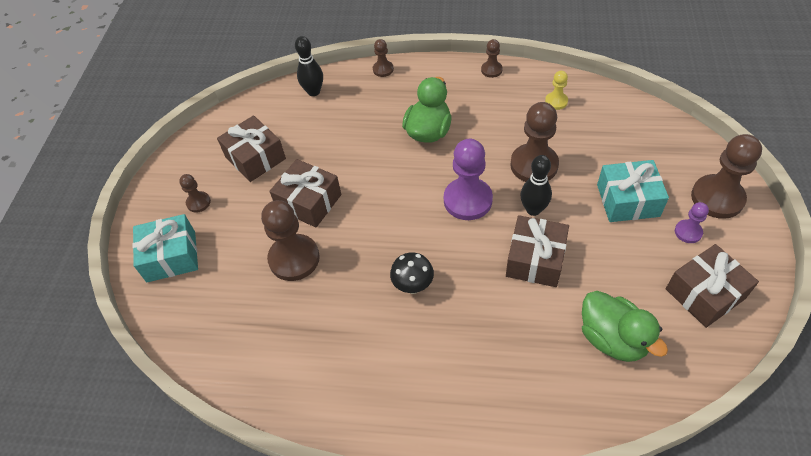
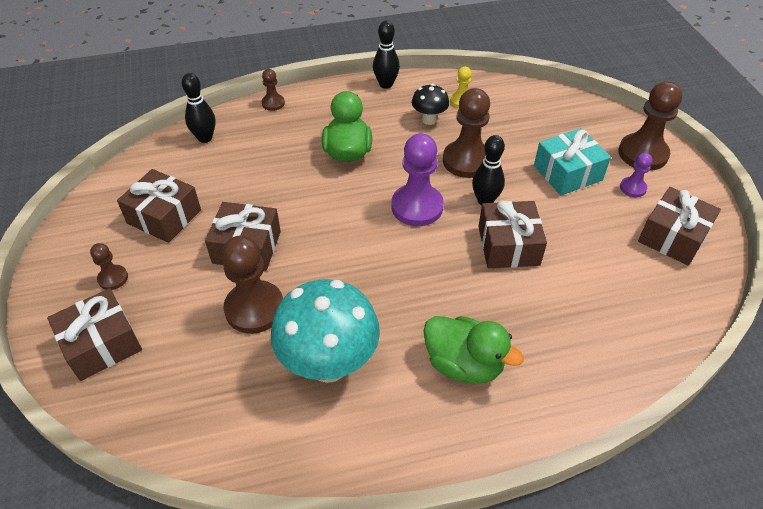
camera: 25 degrees left, 5 degrees down
(171, 256) = (101, 344): turquoise gift -> brown gift
(333, 325) = (329, 364): none -> turquoise mushroom
(413, 286) = (398, 302): black mushroom -> black mushroom (429, 120)
(491, 70) = (386, 84): brown pawn -> black bowling pin
(612, 339) = (613, 298): green duck -> green duck (464, 364)

